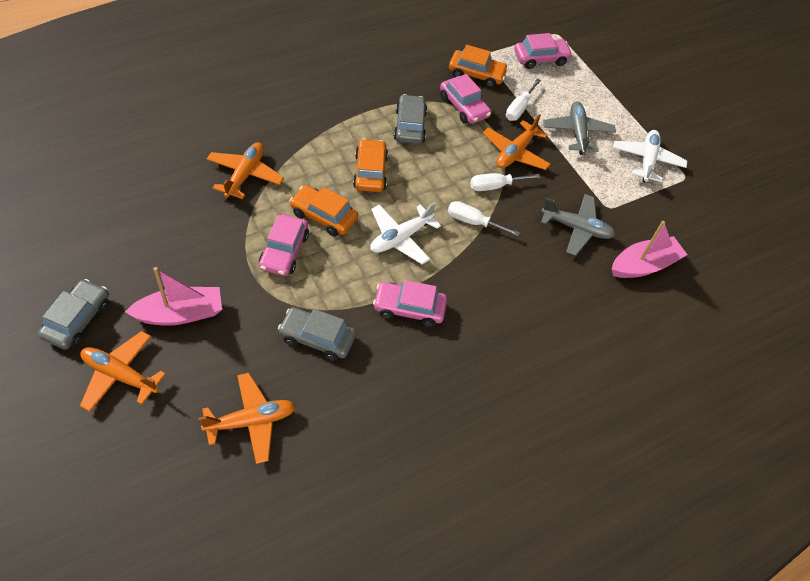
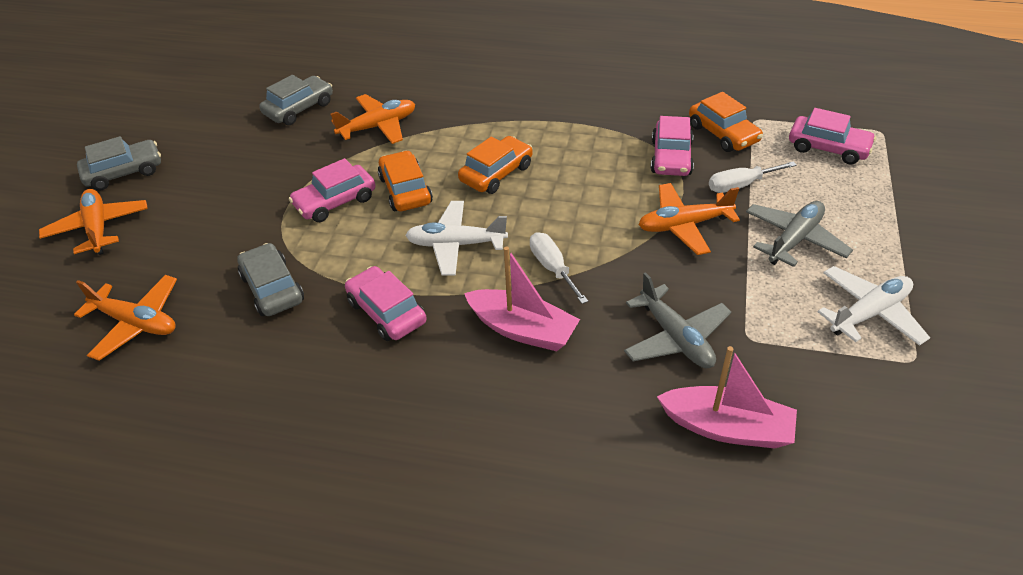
camera: 50 degrees right, 10 degrees down
(180, 314) = (195, 207): pink boat -> pink boat (522, 330)
(410, 126) = (587, 151): grey car -> grey car (299, 108)
(495, 186) = (620, 246): white screwdriver -> none

